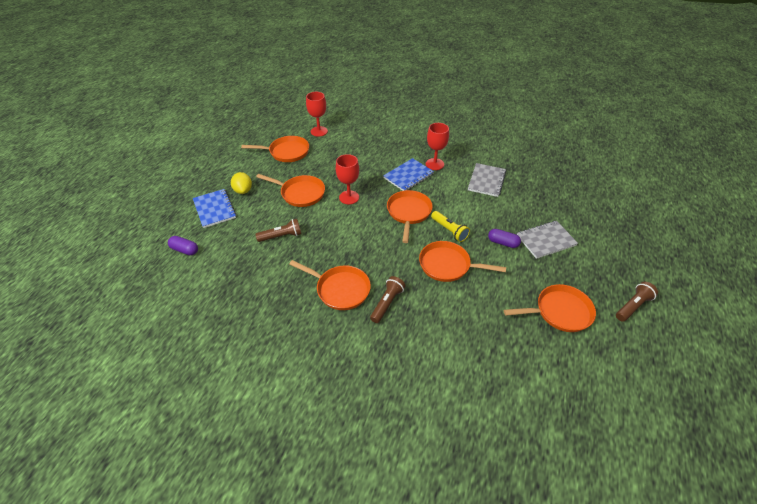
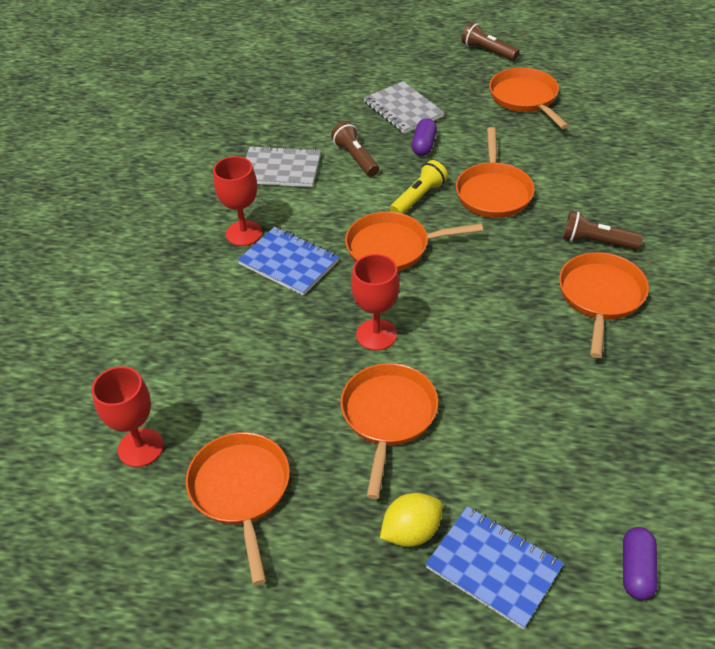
camera: 100 degrees left, 0 degrees up
(214, 209) = (493, 567): blue notebook -> blue notebook turned 75 degrees clockwise
(281, 236) = (522, 409): brown flashlight -> brown flashlight (356, 158)

